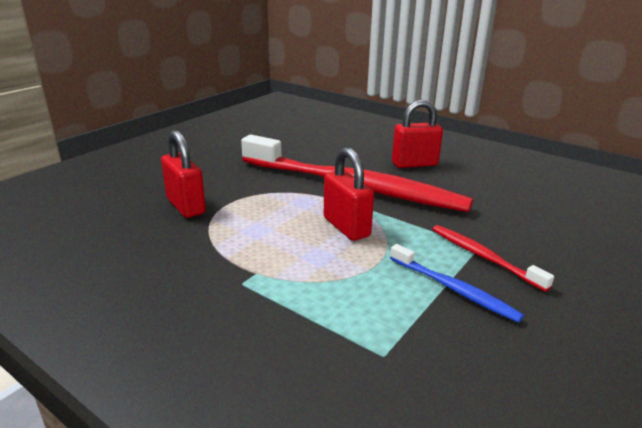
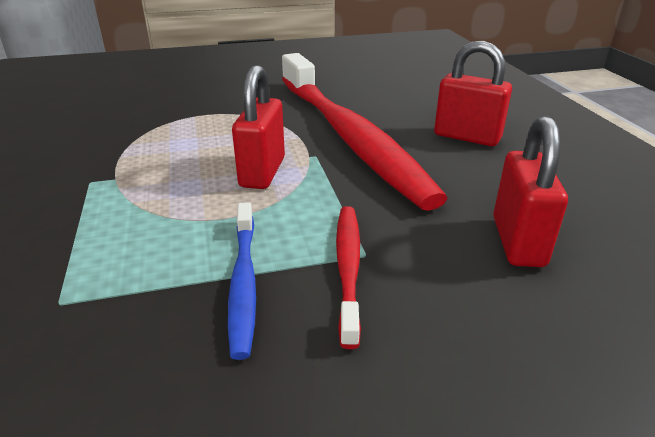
camera: 40 degrees right, 5 degrees up
(186, 206) = (172, 105): red padlock -> red padlock (518, 241)

